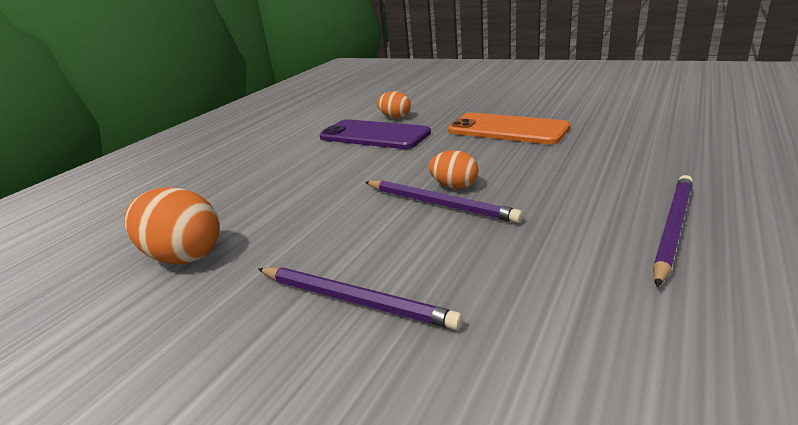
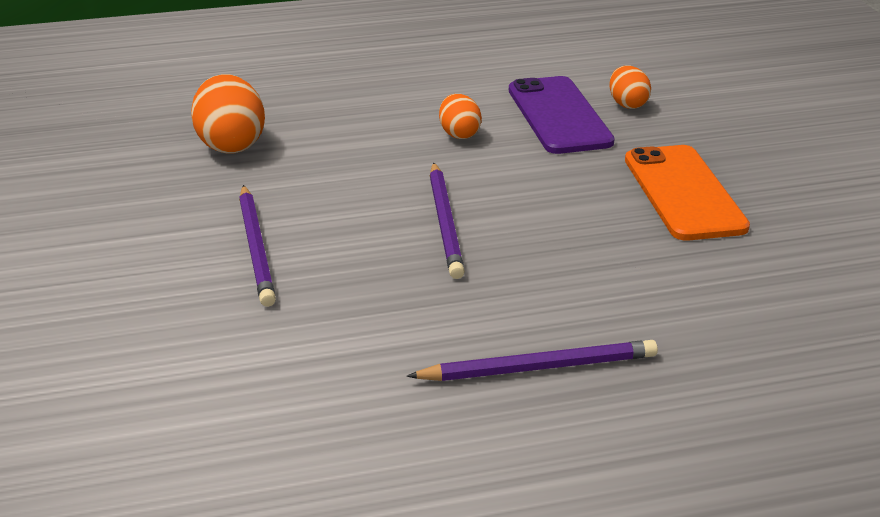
camera: 45 degrees right, 5 degrees up
(454, 186) = (491, 216): orange egg -> orange egg (459, 134)

